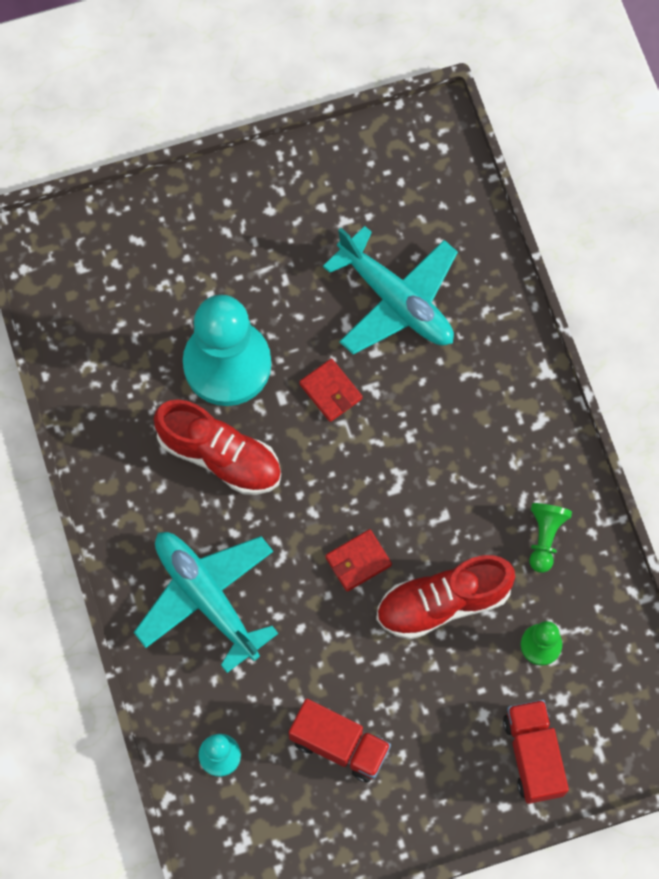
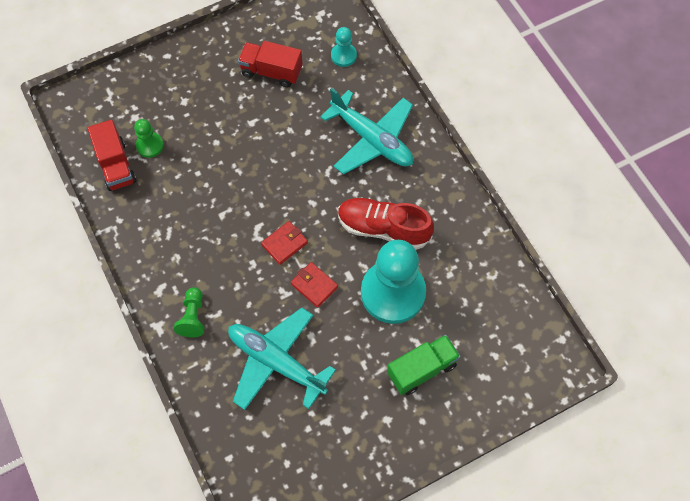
camera: 170 degrees right, 5 degrees down
(212, 261) = (422, 369): none -> green truck
(358, 561) = (276, 176): red wallet -> red wallet (284, 244)
(443, 602) = (216, 160): red shoe -> none
(533, 755) = (151, 84): red truck -> red truck (116, 165)
(545, 538) = (151, 211): green pawn -> green pawn (193, 317)

